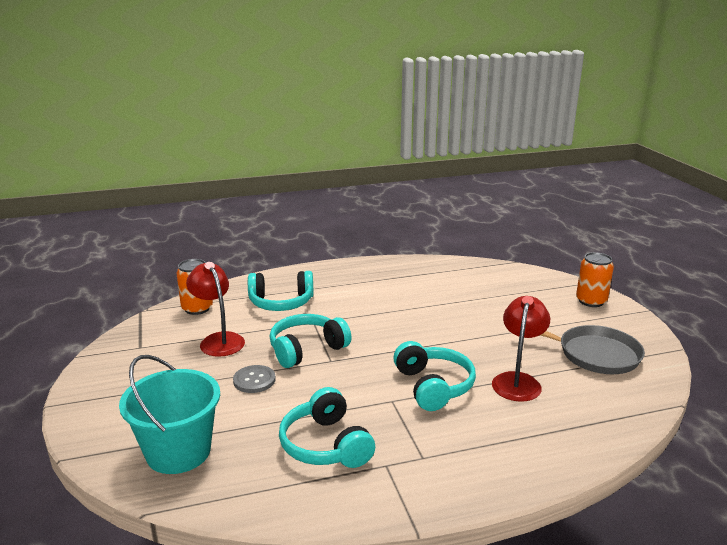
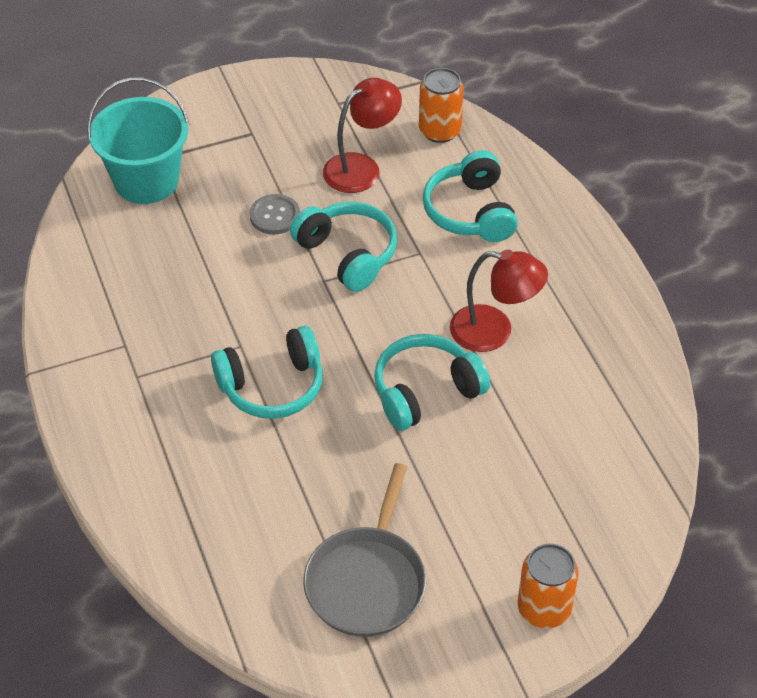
camera: 85 degrees right, 25 degrees up
(326, 445) = (157, 292): turquoise headphones -> turquoise headphones (425, 391)
(518, 381) = (290, 478): red lamp -> red lamp (494, 331)

